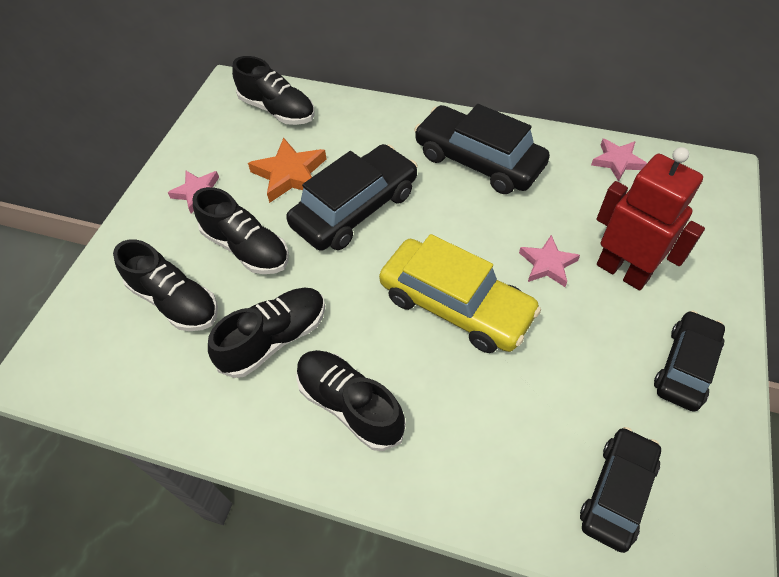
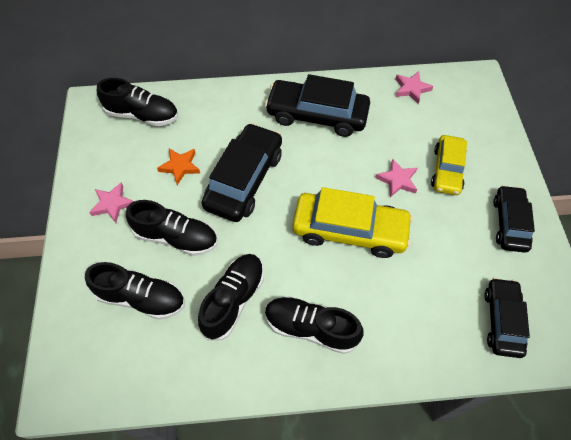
camera: 25 degrees left, 5 degrees up
(290, 174) = (180, 167): orange star -> orange star, size x0.67
(622, 271) = (447, 170): red robot -> yellow car

